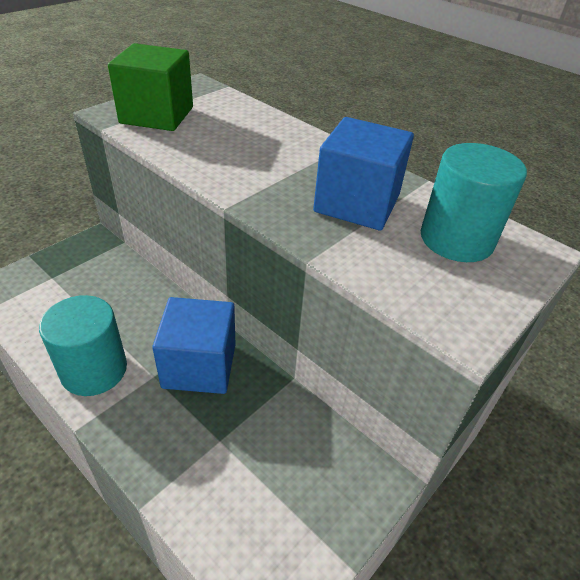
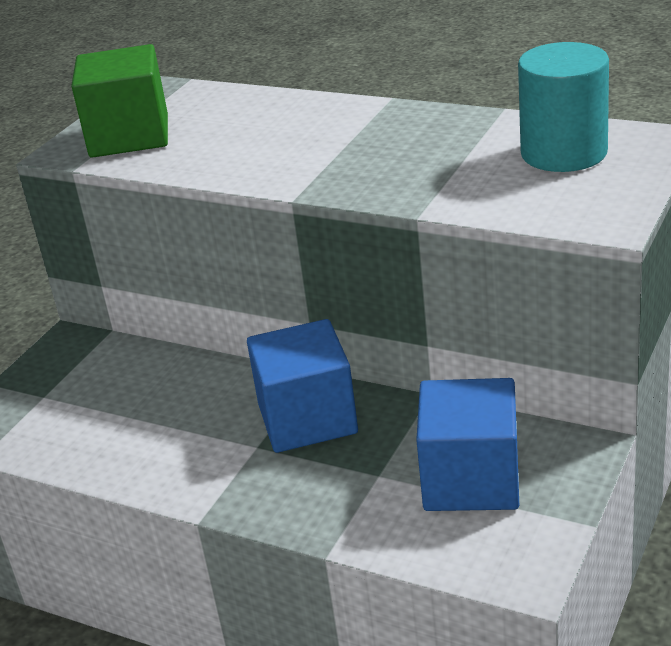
camera: 10 degrees left, 10 degrees down
(94, 370) = (177, 464): turquoise cylinder -> none
(357, 203) = (437, 153): blue cube -> blue cube (471, 480)

